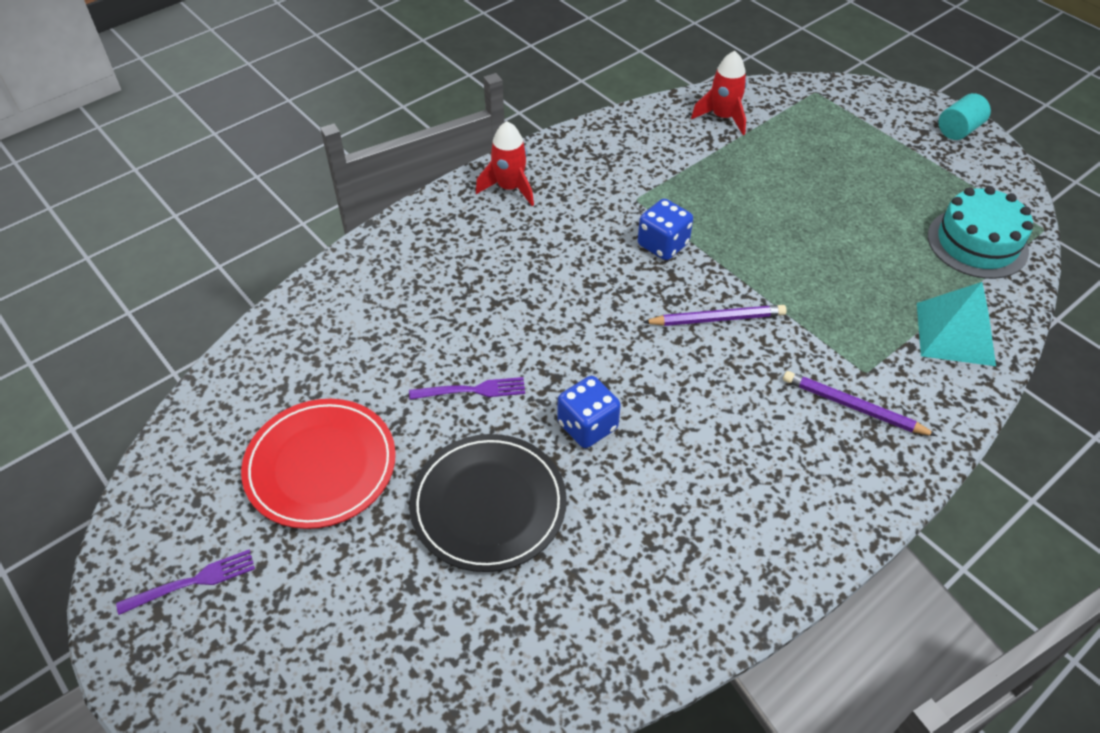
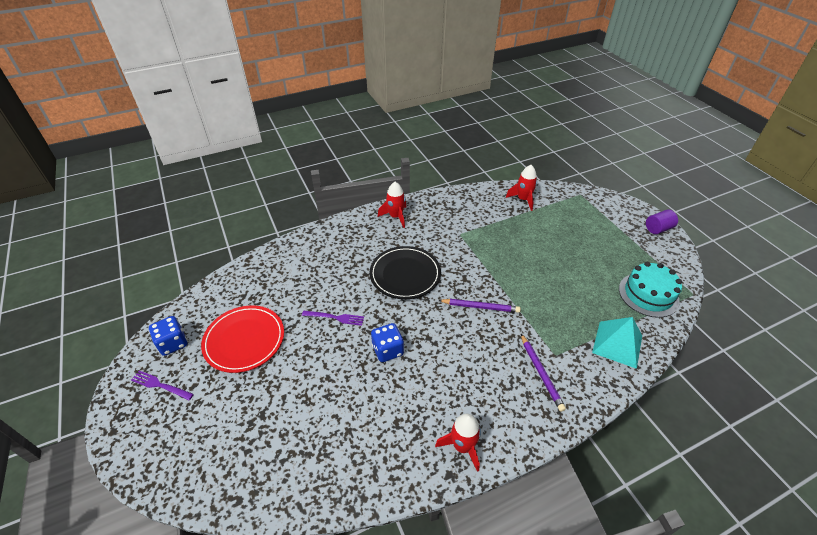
camera: 15 degrees right, 5 degrees down
(194, 581) = (159, 385): purple fork -> purple fork turned 150 degrees counterclockwise
(488, 505) = (319, 381): black plate -> black plate (405, 274)
(663, 244) = (465, 261): blue dice -> blue dice (173, 343)
(770, 552) = (462, 446): none -> red rocket
(853, 407) = (541, 373): purple pencil -> purple pencil turned 150 degrees counterclockwise
(958, 130) = (658, 229): turquoise cylinder -> purple cylinder

